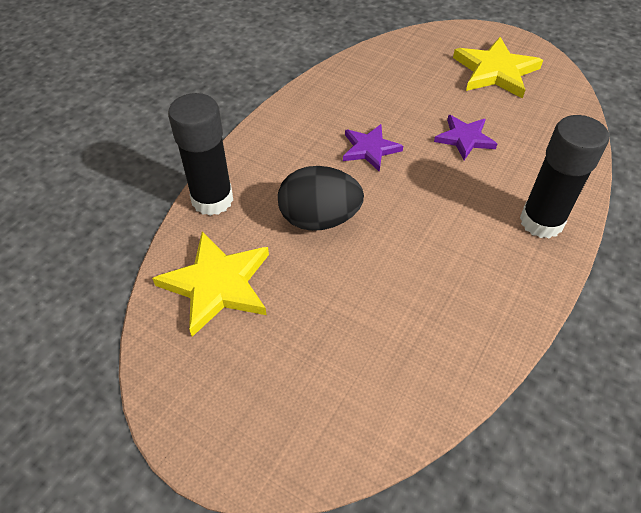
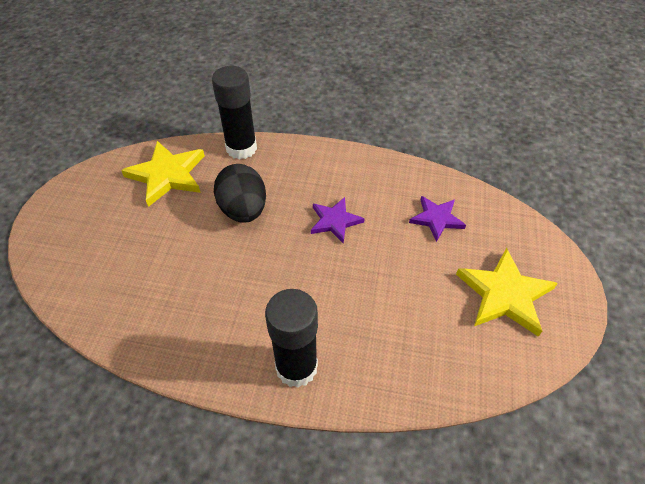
camera: 70 degrees right, 0 degrees up
(464, 138) = (383, 286): purple star -> purple star (436, 219)

